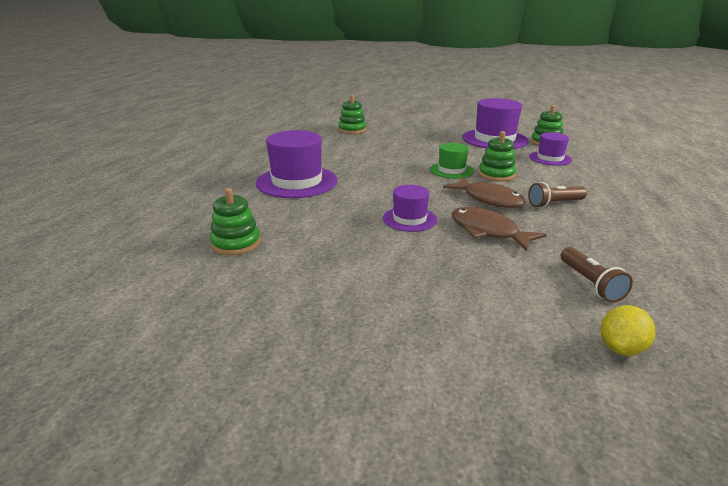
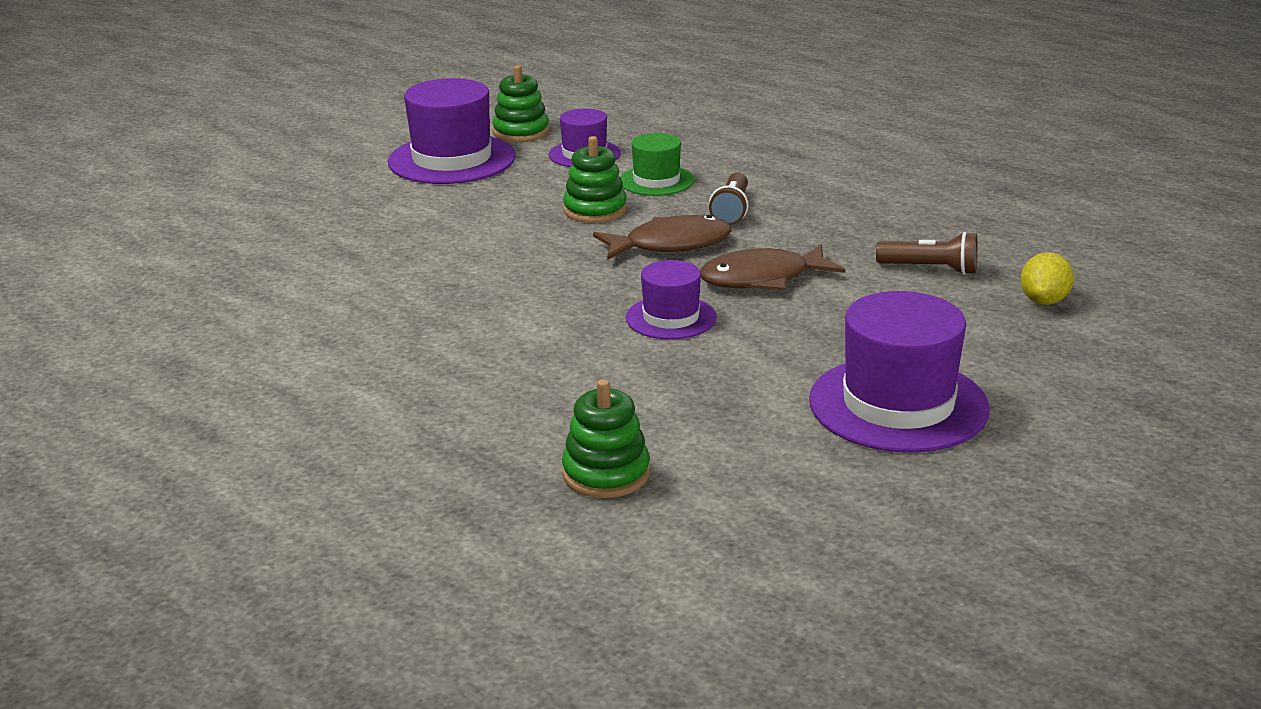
camera: 60 degrees left, 0 degrees up
(297, 182) = (412, 372): purple hat -> purple hat (898, 404)
(352, 130) = (203, 255): green stacking toy -> none
(451, 170) = (536, 234): green hat -> green hat (656, 181)
(621, 348) = (1044, 301): yellow lemon -> yellow lemon turned 45 degrees clockwise

